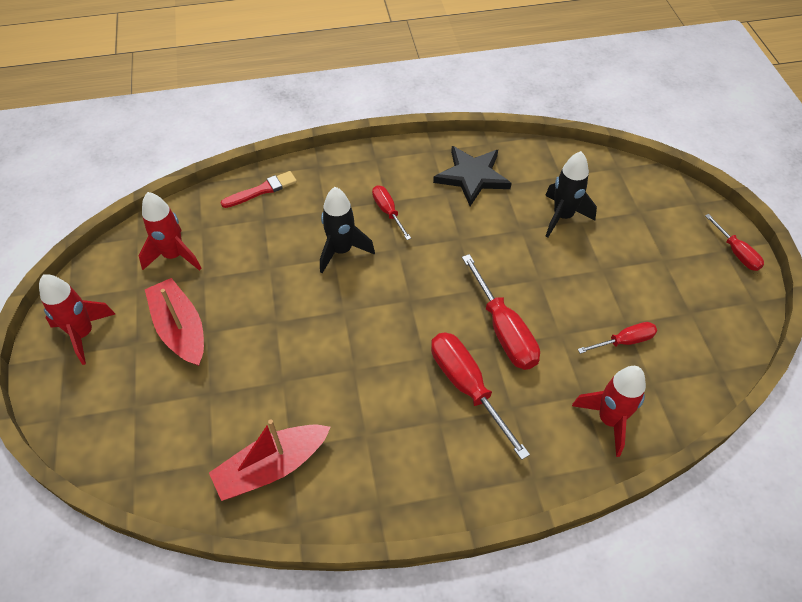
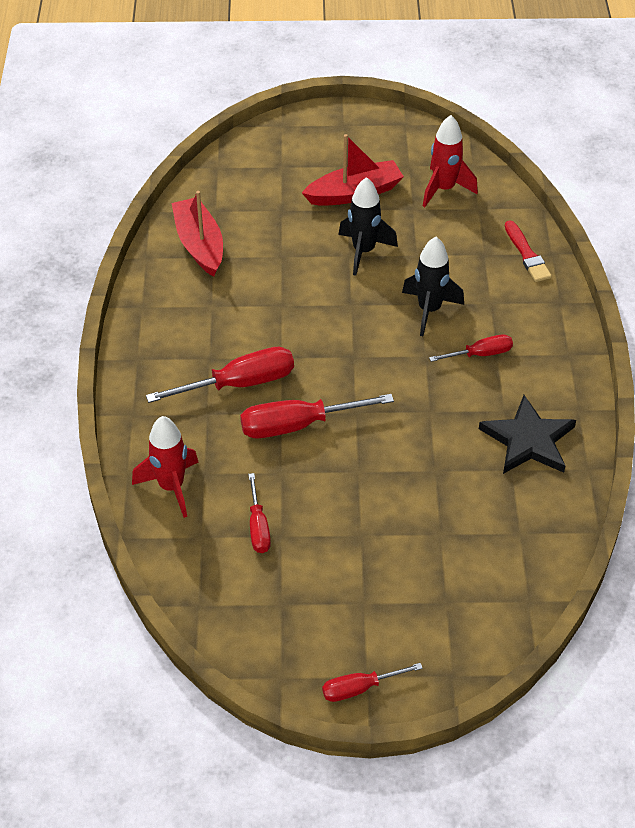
camera: 100 degrees right, 5 degrees down
(83, 334) = (363, 135): red rocket -> none
(562, 217) = (449, 516): black rocket -> black rocket (363, 251)

